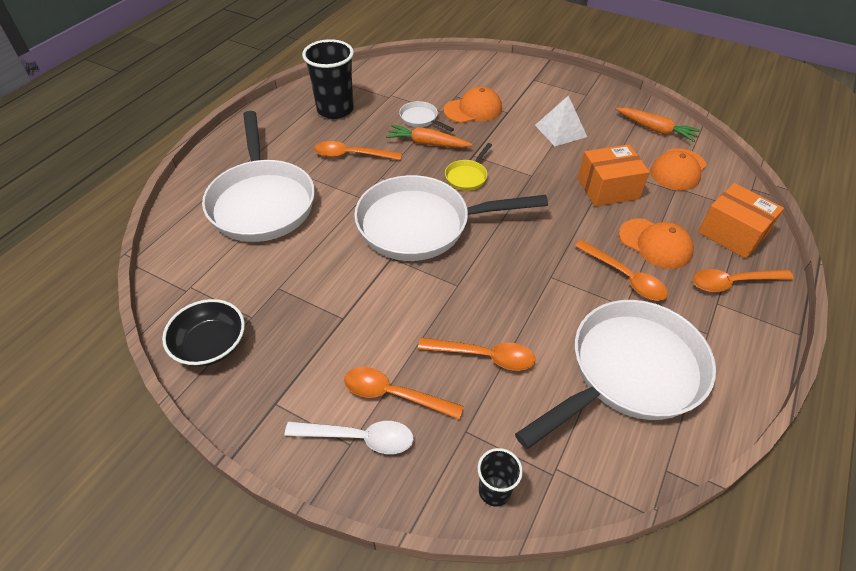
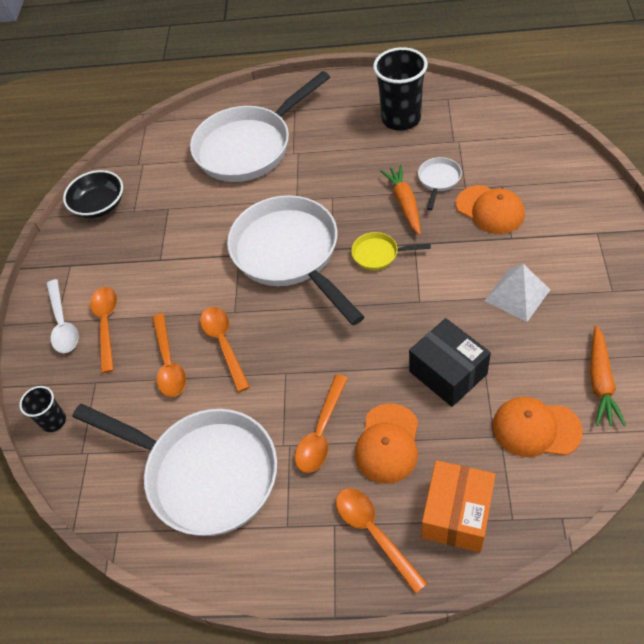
camera: 70 degrees right, 5 degrees up
(351, 155) = (346, 164): orange spoon -> orange spoon (224, 344)
(608, 188) = (448, 373): orange box -> black box

